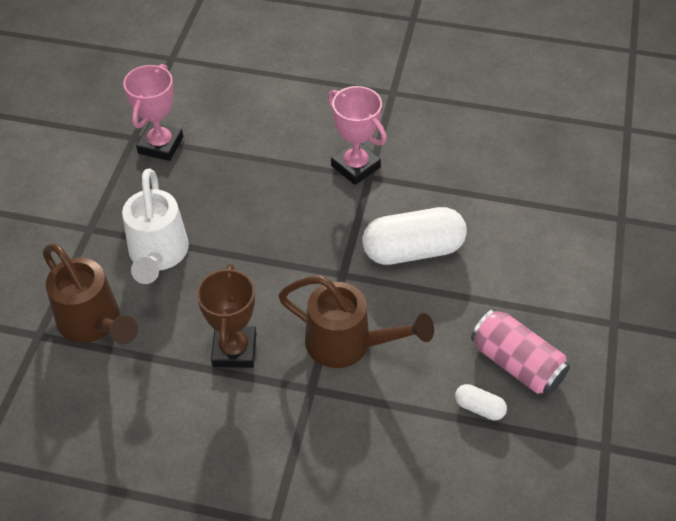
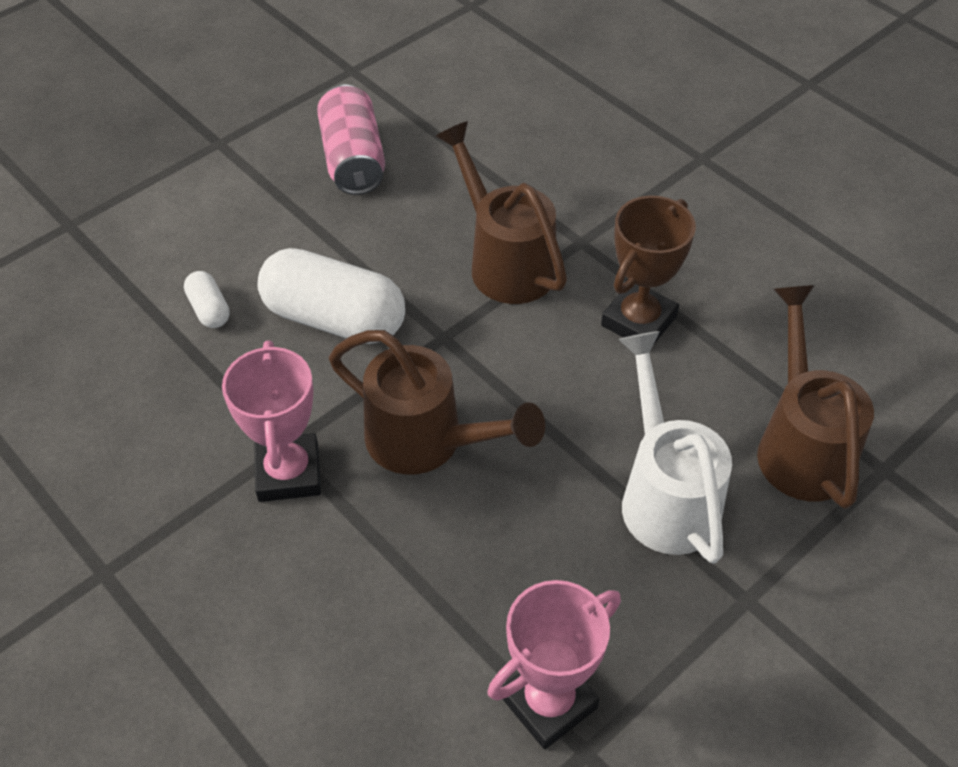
camera: 145 degrees left, 0 degrees up
(158, 255) = (665, 494): white watering can -> white watering can turned 45 degrees counterclockwise
(301, 215) = (427, 442): none -> brown watering can
(479, 408) = (429, 146): white capsule -> white capsule (209, 309)

